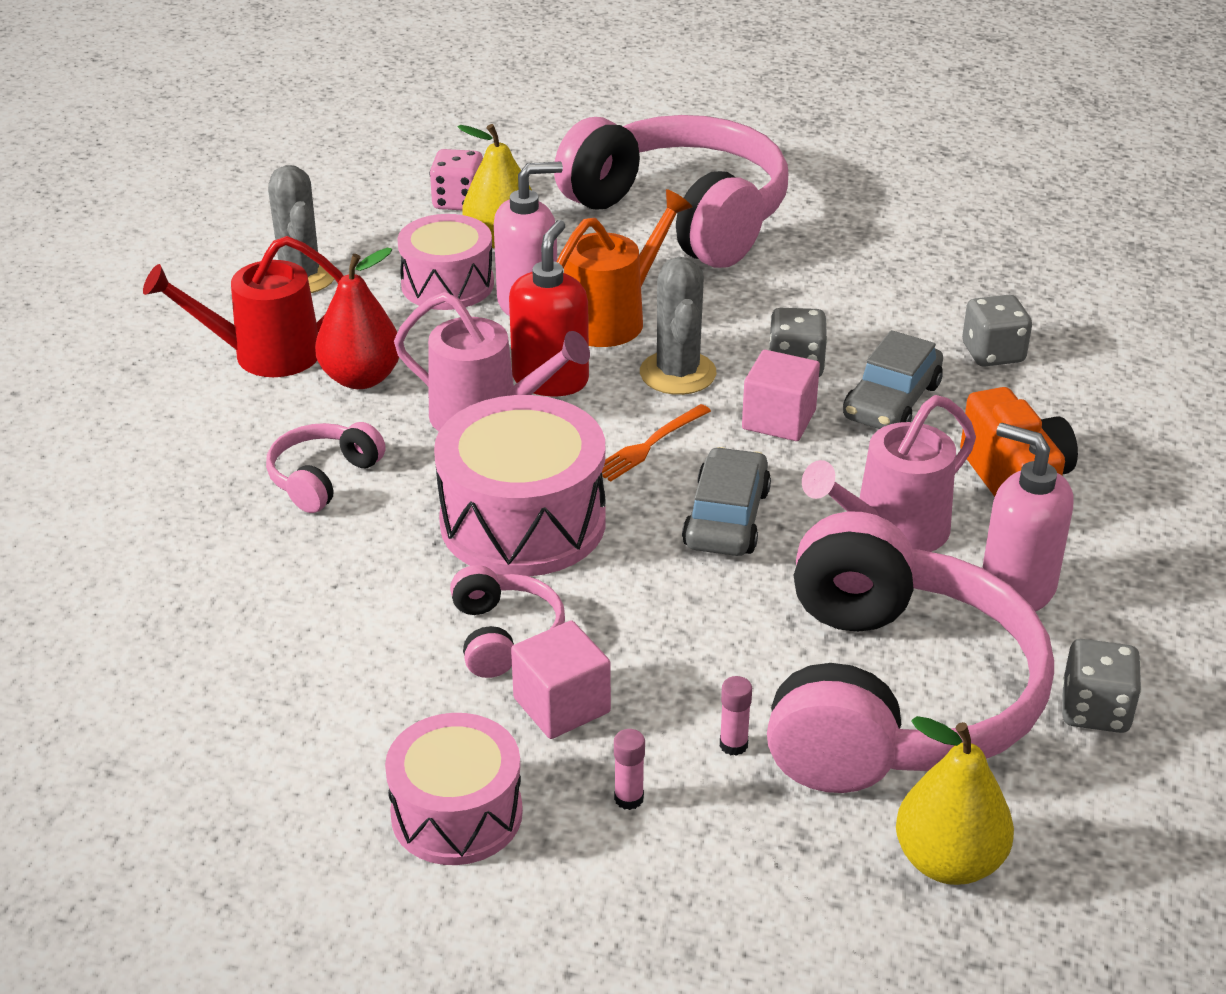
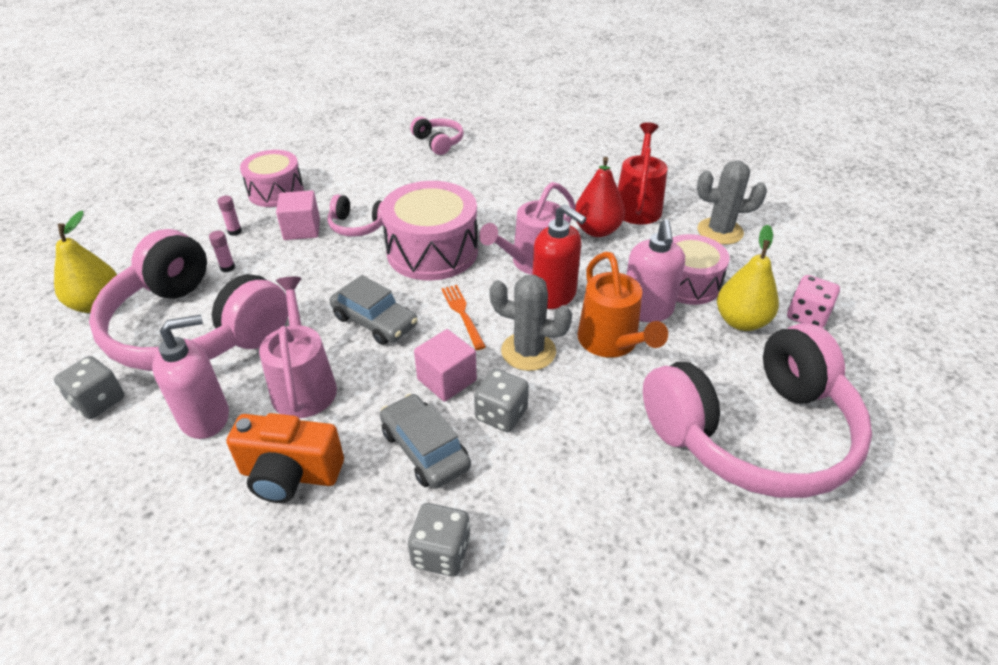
camera: 115 degrees right, 5 degrees up
(323, 478) = (515, 203): pink headphones -> pink headphones (439, 142)

